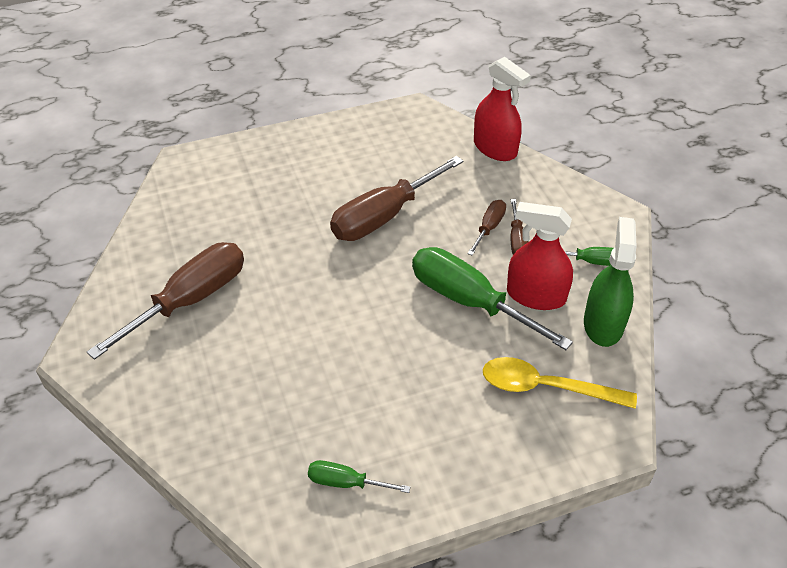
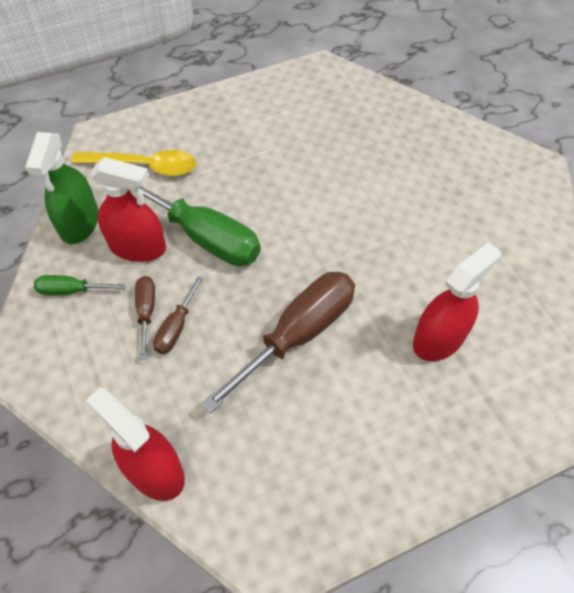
camera: 175 degrees right, 10 degrees up
(190, 300) = (470, 219): brown screwdriver -> none
(266, 207) = (439, 338): none -> red spray bottle
(346, 482) = (297, 98): green screwdriver -> none

